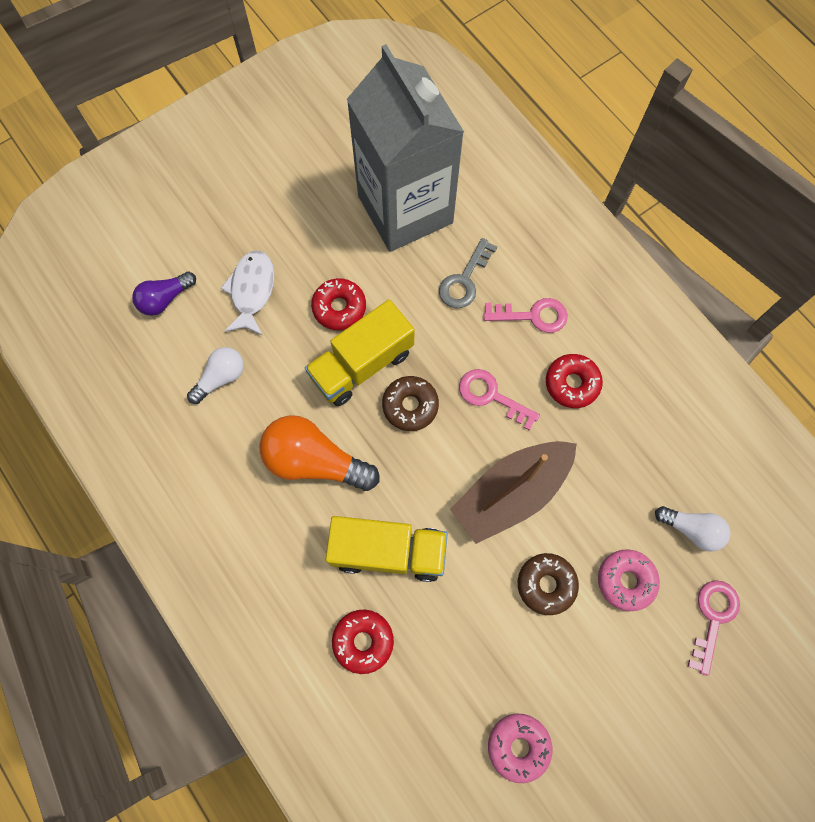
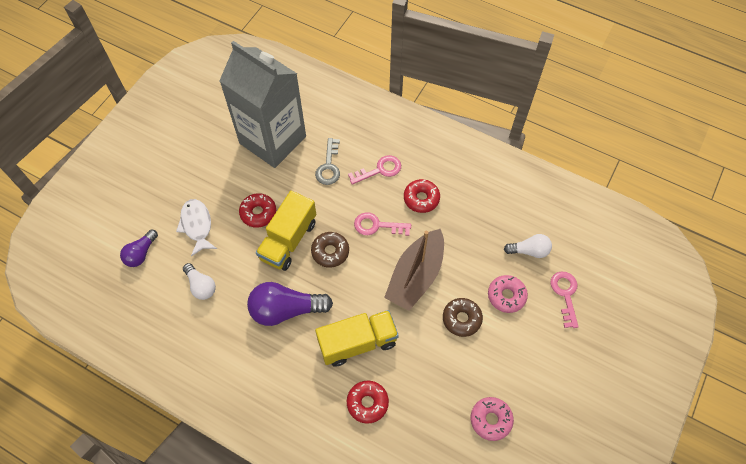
camera: 25 degrees left, 10 degrees down
(221, 378) = (201, 286): white light bulb -> white light bulb turned 120 degrees clockwise
(314, 461) = (286, 310): orange light bulb -> purple light bulb

